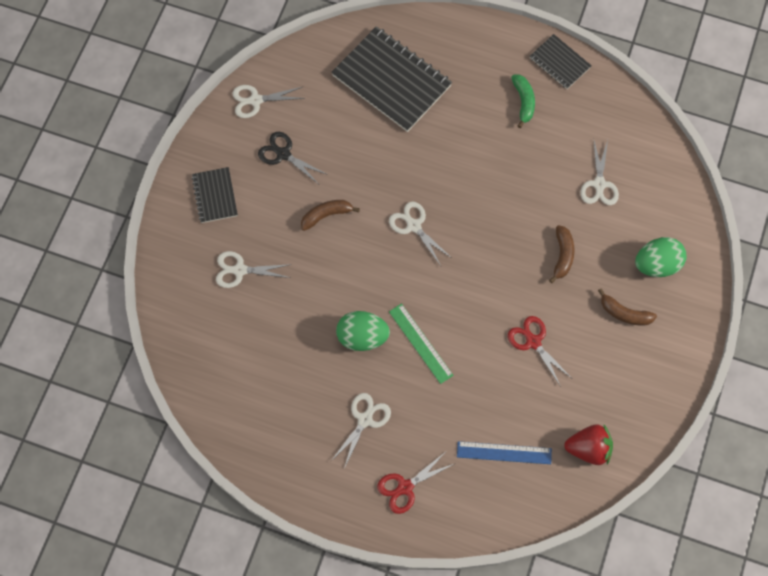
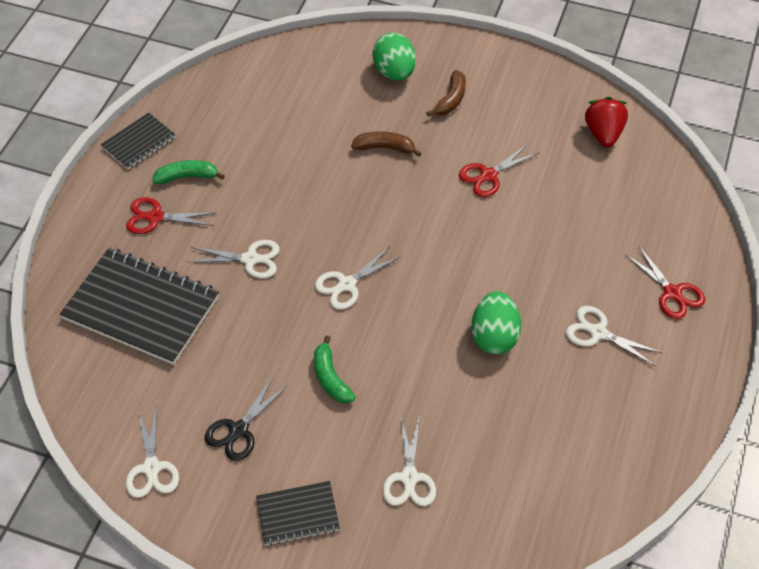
camera: 90 degrees left, 15 degrees down
(326, 215) = (330, 378): brown banana -> green banana
(391, 81) = (141, 308): black notebook -> black notebook turned 75 degrees clockwise
(420, 343) = (498, 278): green ruler -> none
(480, 82) = (155, 217): none -> red scissors
(504, 453) = (618, 203): blue ruler -> none
(599, 184) = (298, 114): white scissors -> white scissors (250, 259)

